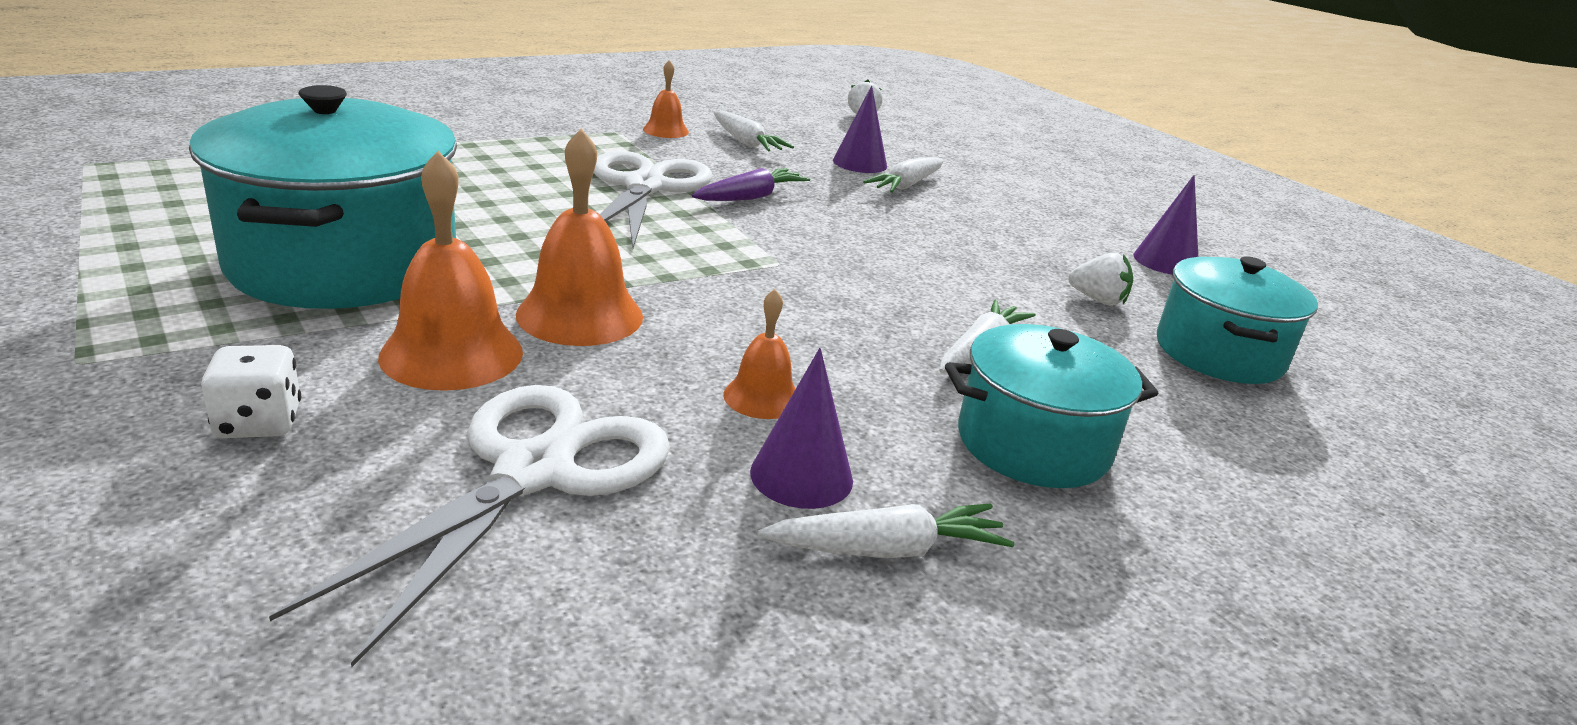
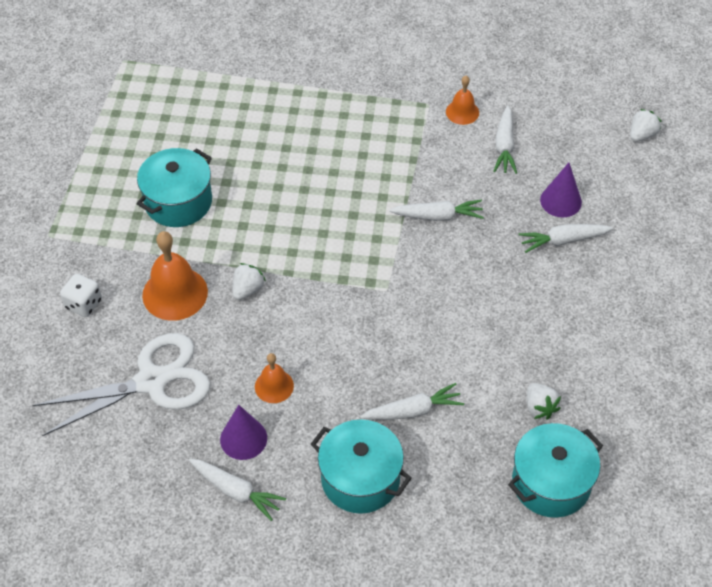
camera: 45 degrees right, 25 degrees up
(344, 264) = (178, 202): turquoise pot -> turquoise pot, size x0.61
(580, 315) = (247, 289): orange bell -> white strawberry
(644, 187) = (383, 181): white scissors -> none
(750, 197) = (438, 216): purple carrot -> white carrot
(1165, 261) = (645, 397): purple cone -> none

